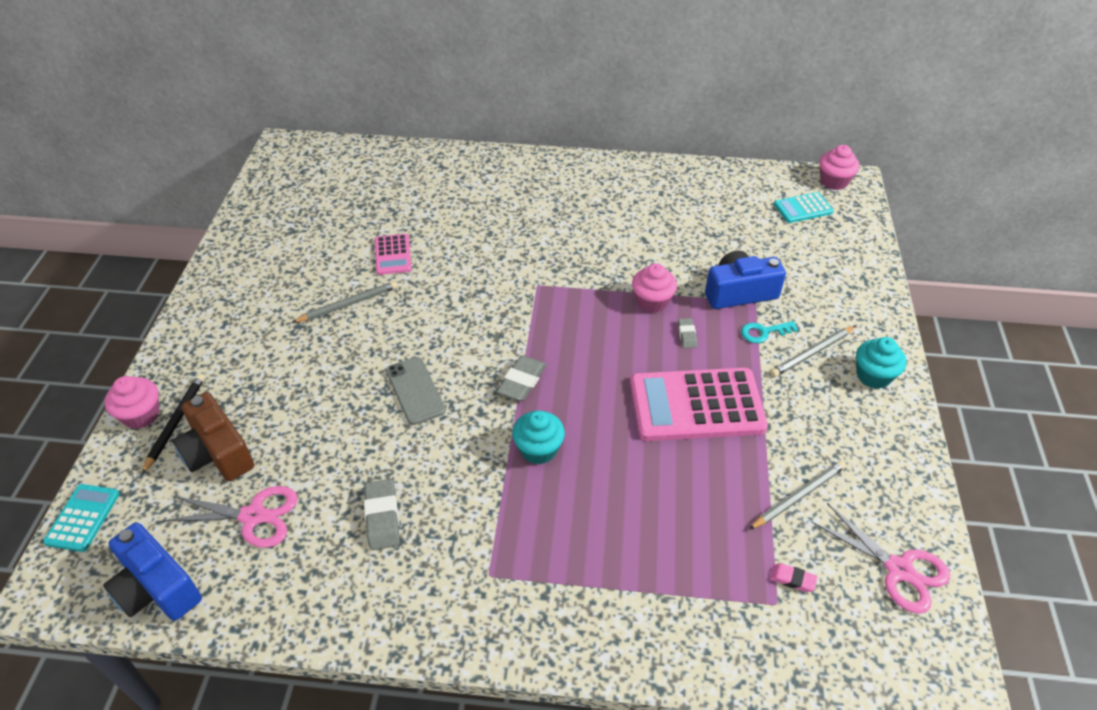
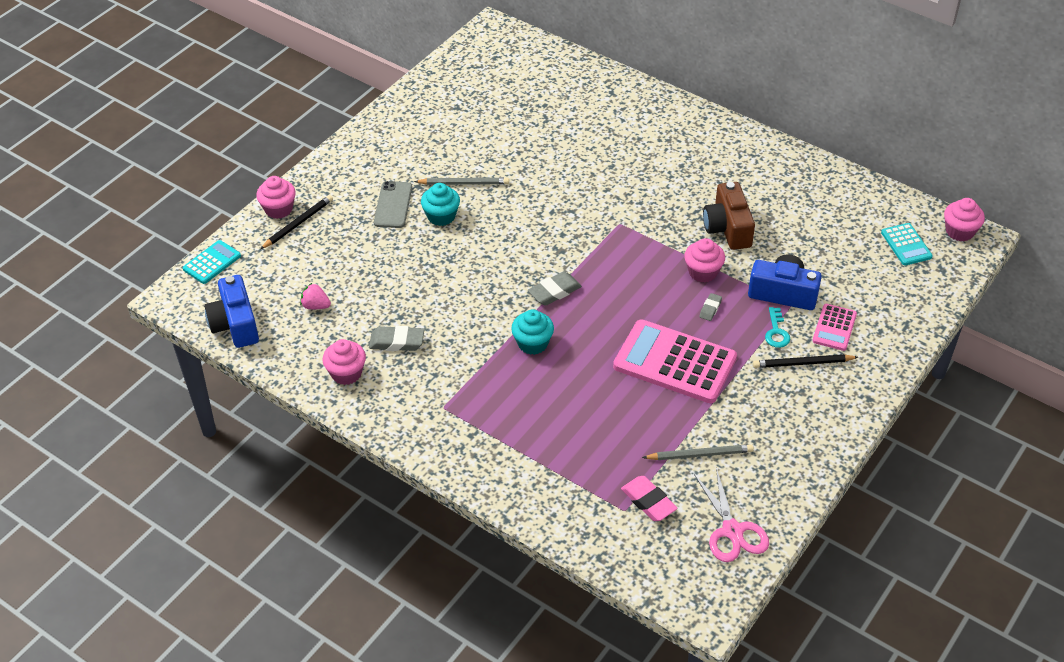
camera: 30 degrees right, 0 degrees up
(217, 453) = (314, 255): brown camera -> brown camera (728, 228)
(254, 516) = (315, 306): pink scissors -> pink strawberry
(343, 587) = (346, 373): none -> pink cupcake
(382, 517) = (397, 342): grey eraser -> grey eraser turned 75 degrees clockwise
(393, 255) = (522, 156): pink calculator -> pink calculator (834, 328)
(415, 391) = (472, 267): grey phone -> grey phone (393, 205)
(764, 332) = (776, 332): turquoise key -> turquoise key turned 105 degrees counterclockwise
(792, 579) = (648, 501): pink eraser -> pink eraser, size x1.72
(803, 208) = (906, 245): turquoise calculator -> turquoise calculator turned 120 degrees counterclockwise
(812, 353) = (803, 363): grey pencil -> black pencil
(873, 376) = (839, 400): turquoise cupcake -> turquoise cupcake (441, 216)

